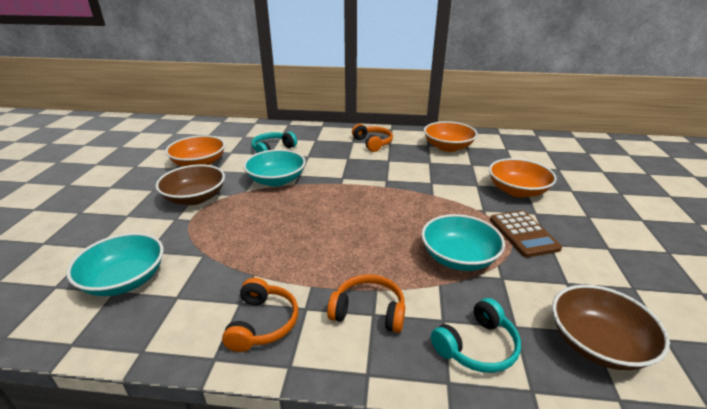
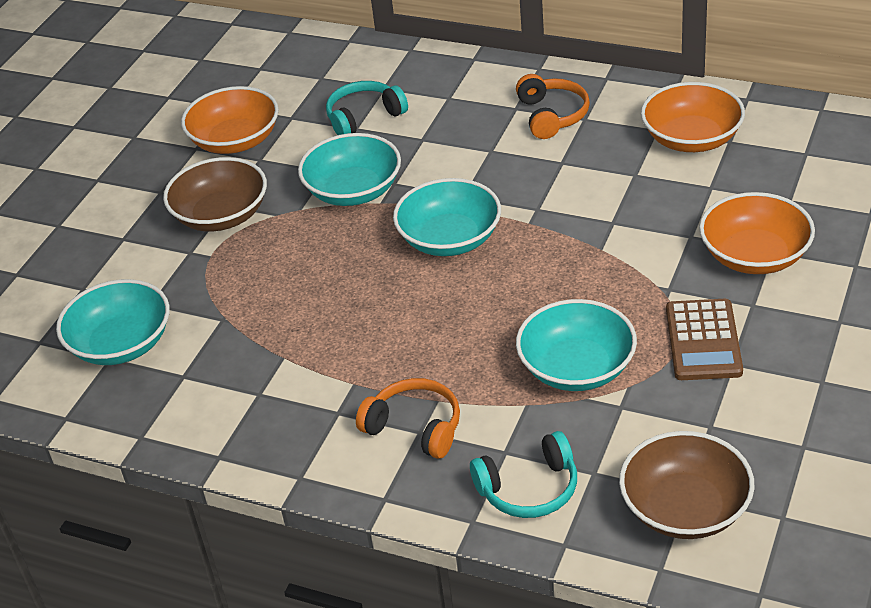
camera: 20 degrees right, 10 degrees up
(262, 323) = (280, 424): orange headphones -> none
(343, 197) = (450, 239): none -> turquoise bowl

